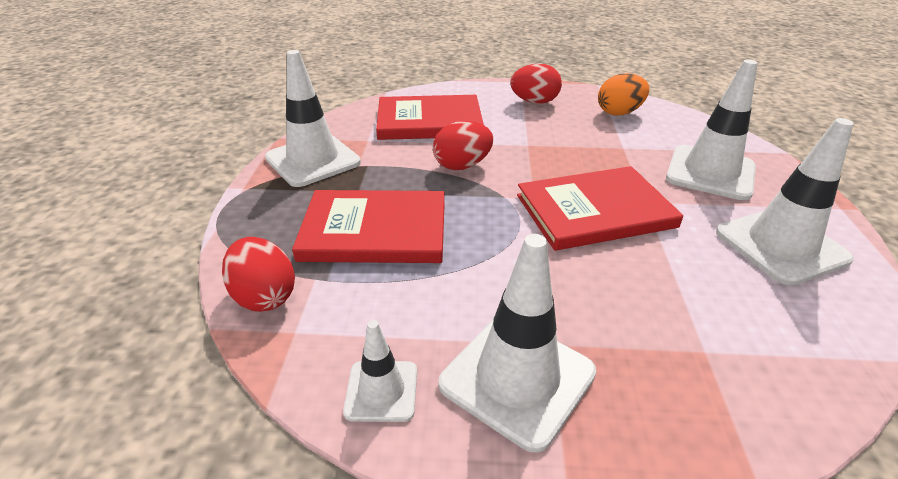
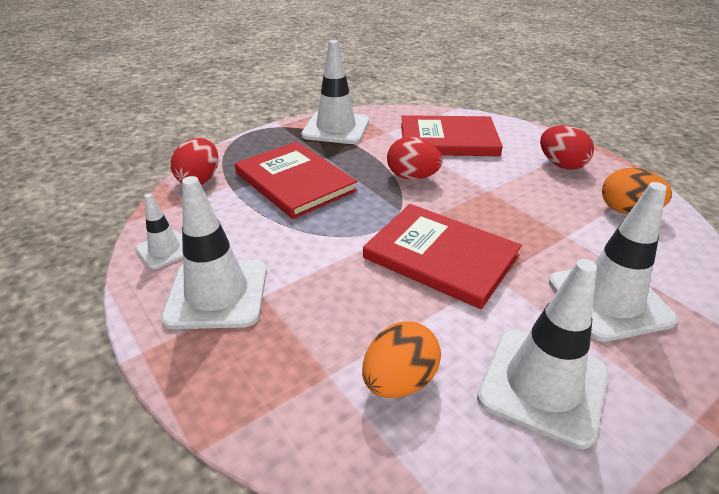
camera: 50 degrees right, 0 degrees up
(429, 121) = (448, 139): red book -> red book turned 45 degrees counterclockwise
(738, 312) = (399, 381): none -> orange egg

